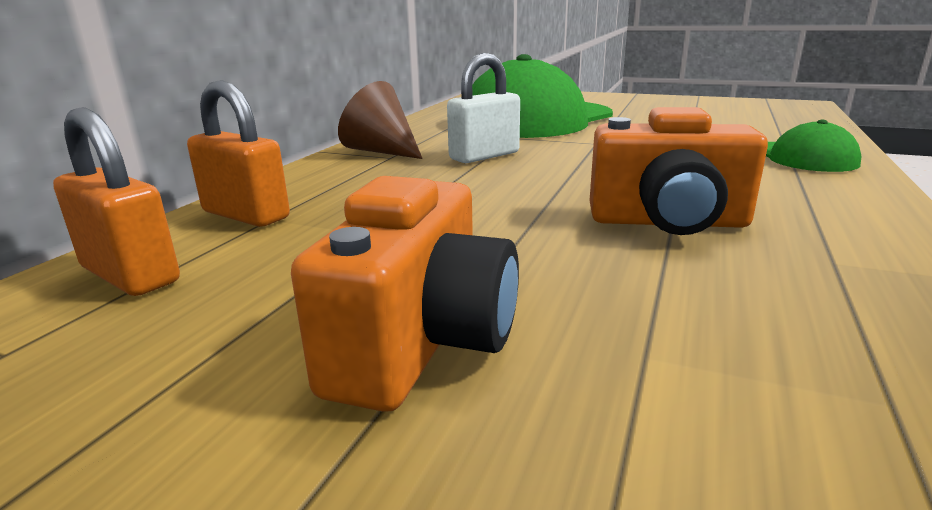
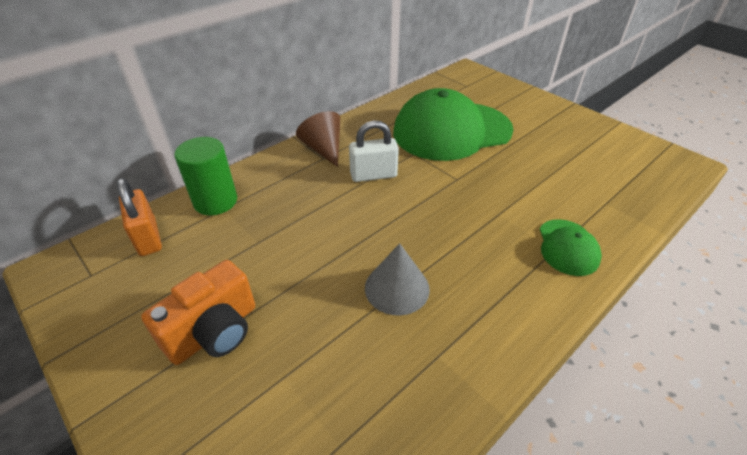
camera: 25 degrees right, 20 degrees up
(246, 215) = (215, 201): orange padlock -> green cylinder
(668, 222) = (397, 288): orange camera -> grey cone

